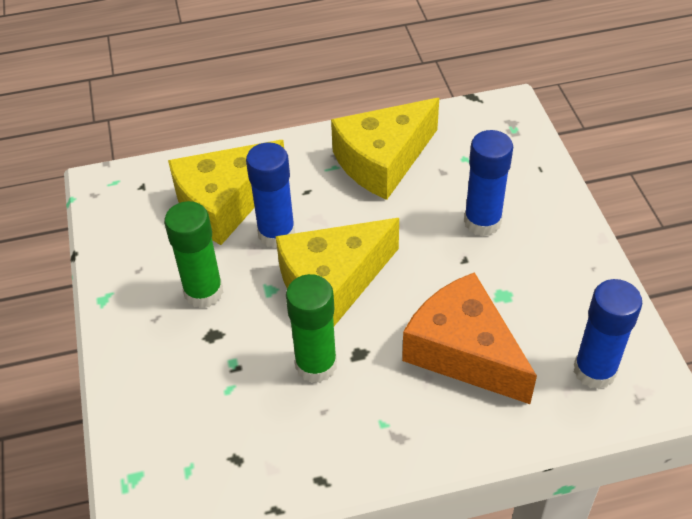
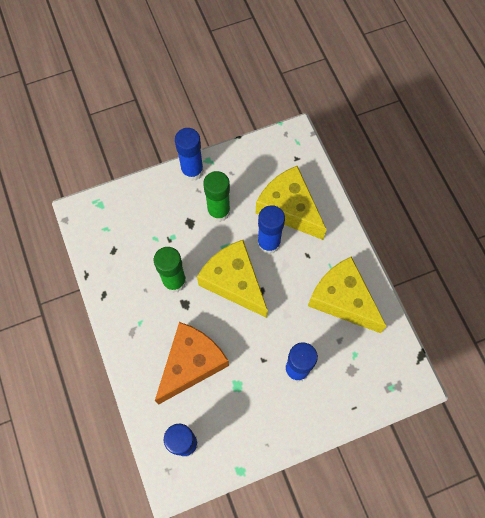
camera: 80 degrees right, 20 degrees up
(115, 323) = (192, 171): none -> blue glue stick

